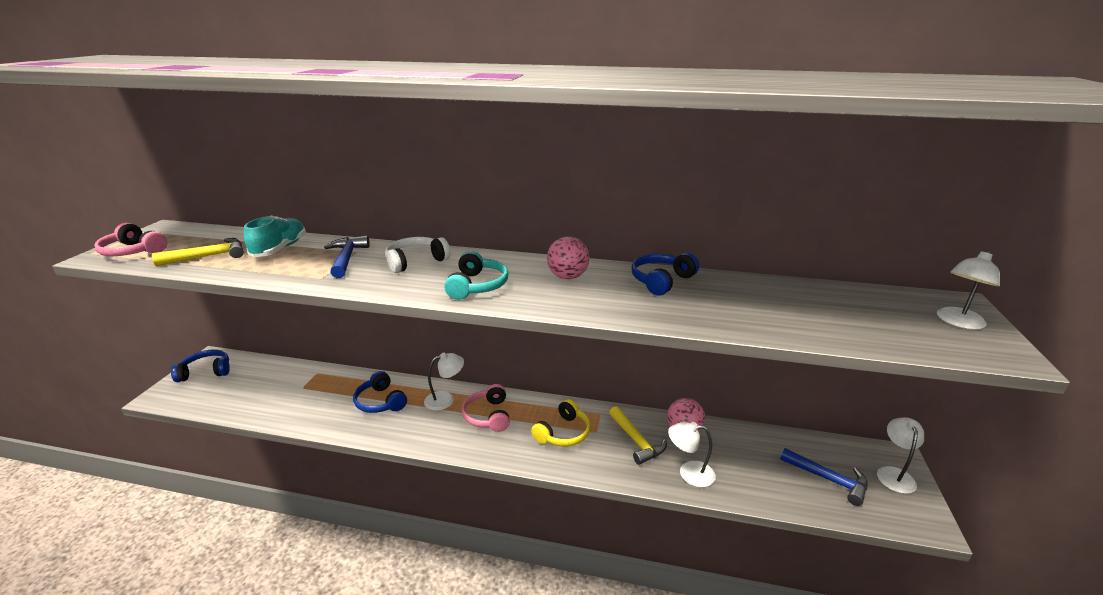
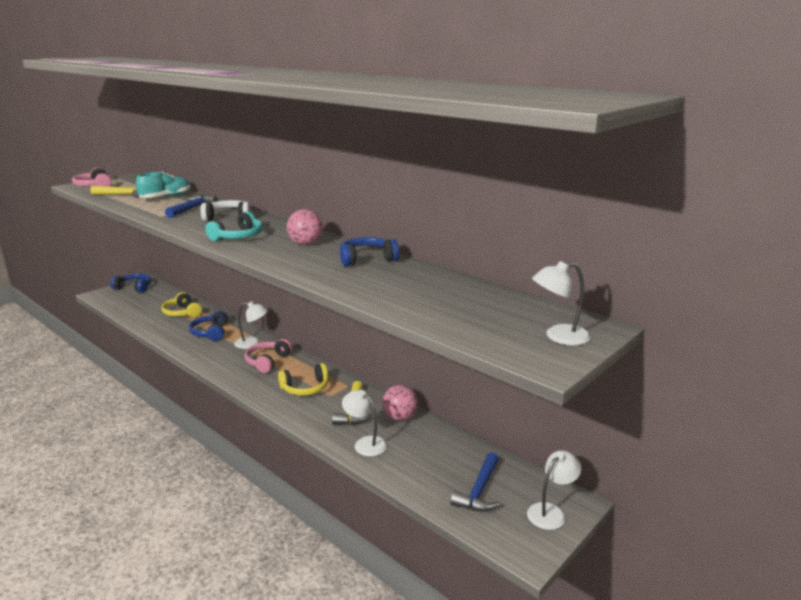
camera: 30 degrees right, 5 degrees down
(313, 387) = (182, 313): none -> yellow headphones
(829, 479) = (479, 491): blue hammer -> blue hammer turned 45 degrees clockwise

